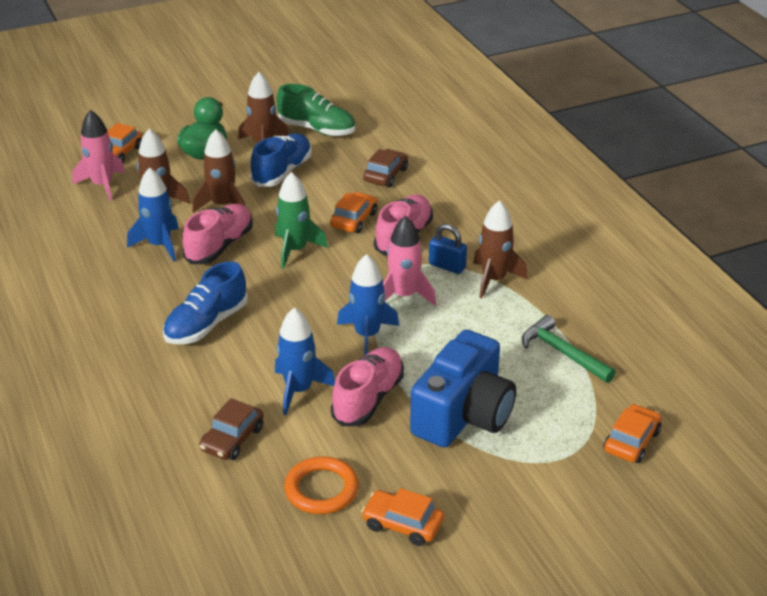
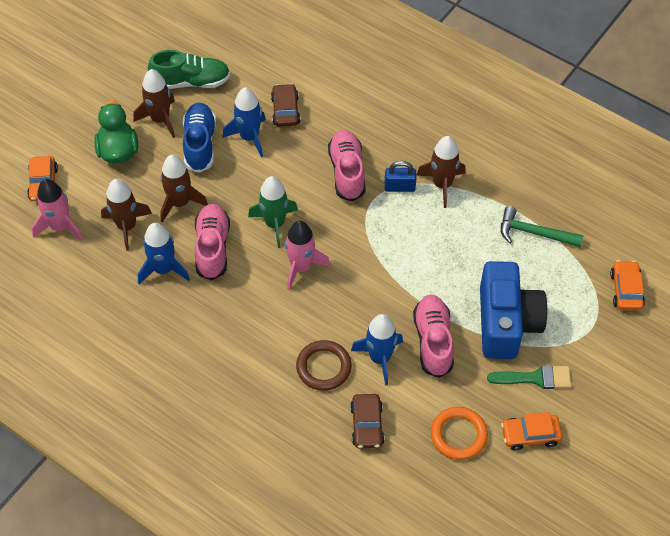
camera: 30 degrees left, 20 degrees up
(206, 324) = (265, 331): blue shoe -> none
(235, 374) = (323, 367): none -> brown ring
(354, 220) = (296, 171): orange car -> none
(367, 335) = (390, 283): blue rocket -> blue rocket (249, 137)
(404, 295) = (389, 231): pink rocket -> pink rocket (301, 267)
(455, 476) = (536, 378): none -> green brush

